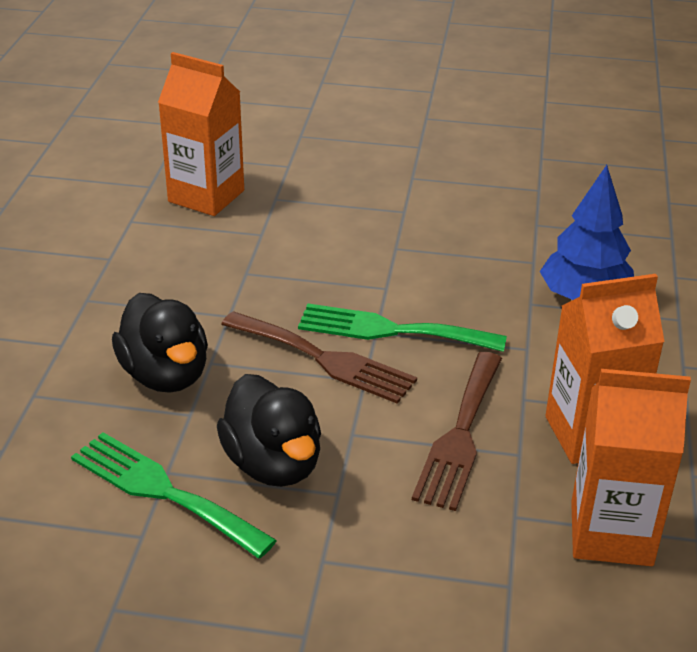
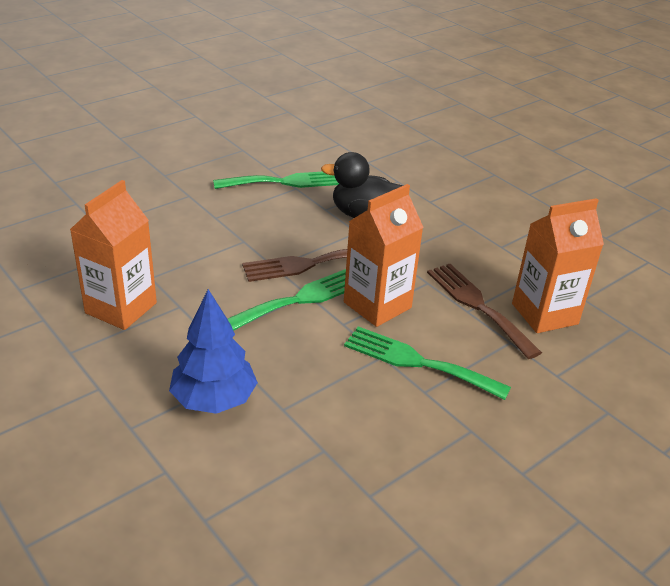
camera: 130 degrees right, 0 degrees up
(273, 464) = (259, 212): black duck -> none
(375, 228) = (418, 362): none -> green fork
(460, 435) = (191, 269): brown fork -> brown fork (478, 306)
(611, 533) = (68, 268): orange carton -> orange carton (377, 305)

